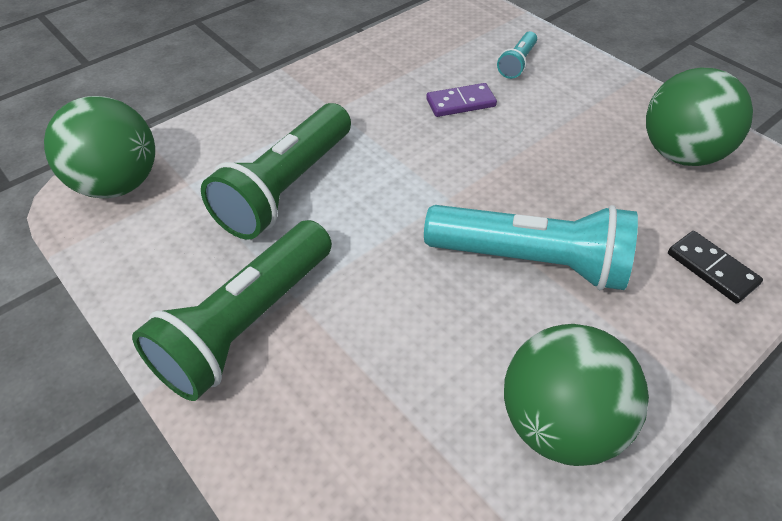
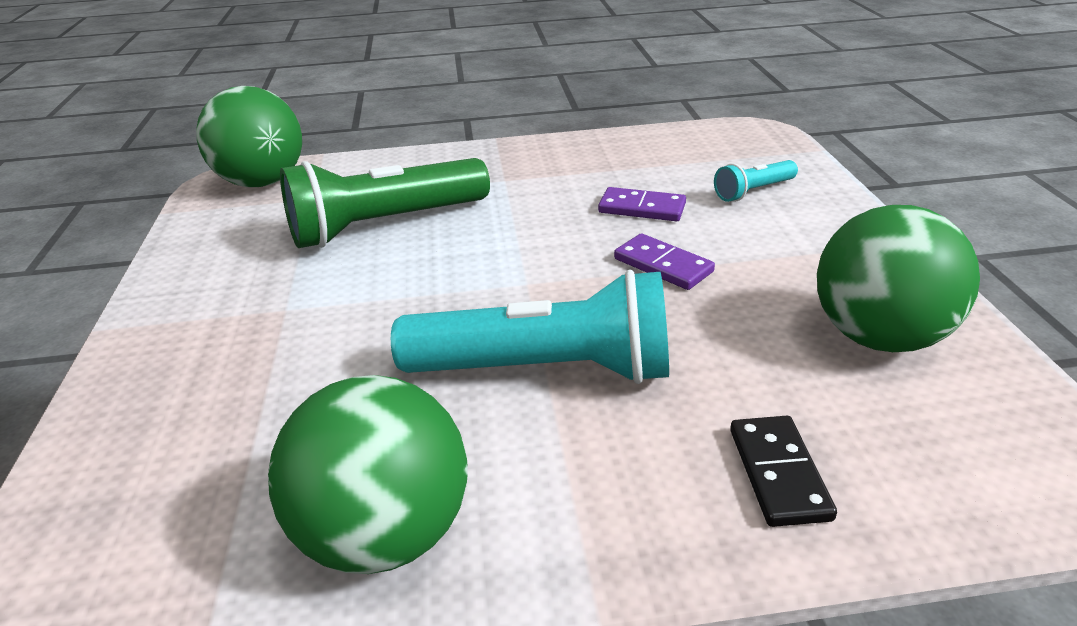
camera: 35 degrees right, 15 degrees down
(246, 323) = (224, 312): green flashlight -> none
(520, 147) = (663, 265): none -> purple domino
(530, 261) = (545, 369): turquoise flashlight -> turquoise flashlight turned 45 degrees counterclockwise

